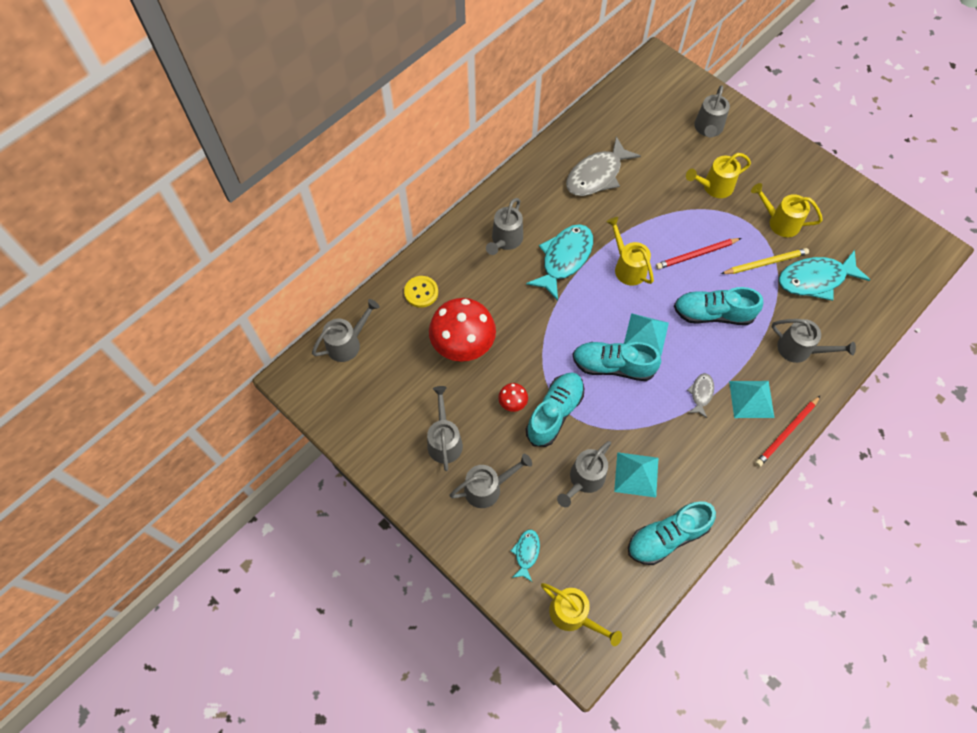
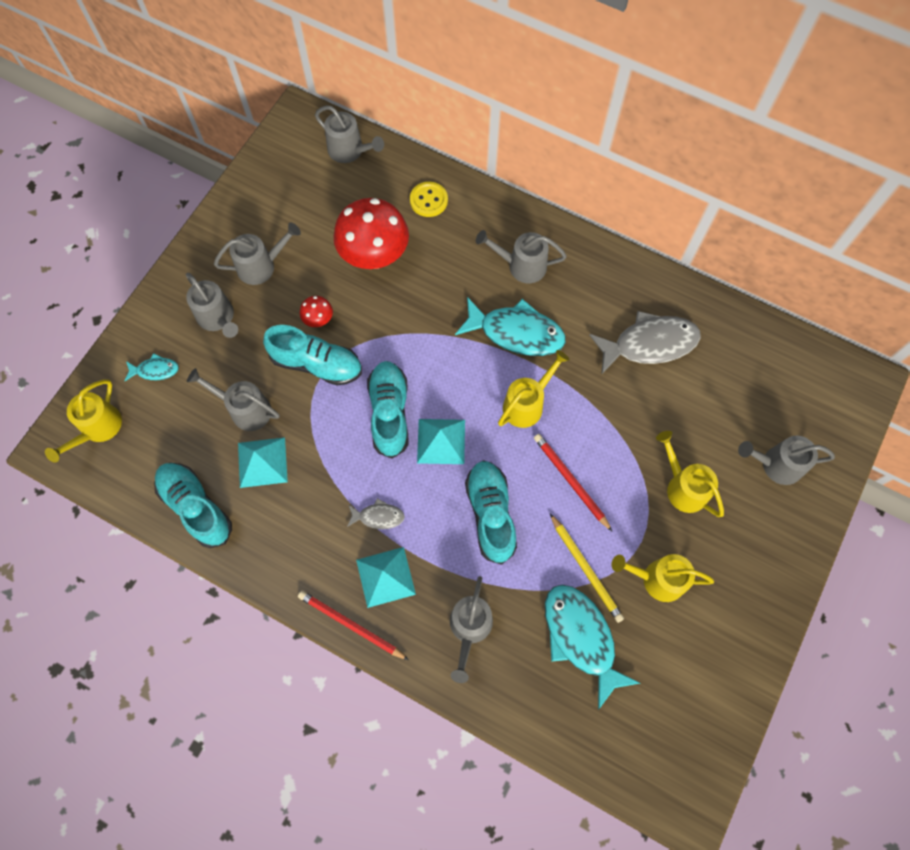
camera: 75 degrees right, 5 degrees up
(597, 175) = (649, 344): grey fish -> grey fish turned 135 degrees clockwise
(779, 222) = (656, 579): yellow watering can -> yellow watering can turned 90 degrees counterclockwise

